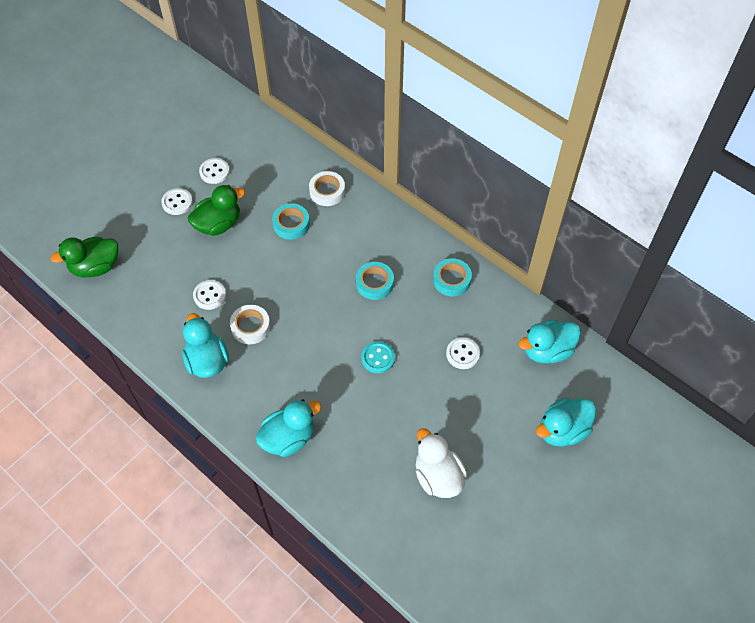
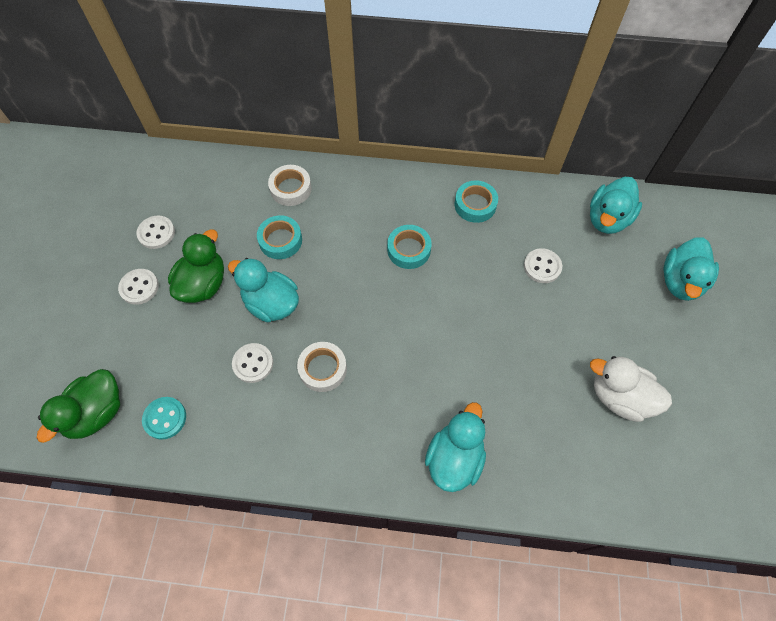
camera: 35 degrees left, 5 degrees up
(207, 361) = (306, 435): turquoise duck -> turquoise duck (271, 303)
(378, 358) = (471, 319): turquoise button -> turquoise button (165, 418)

